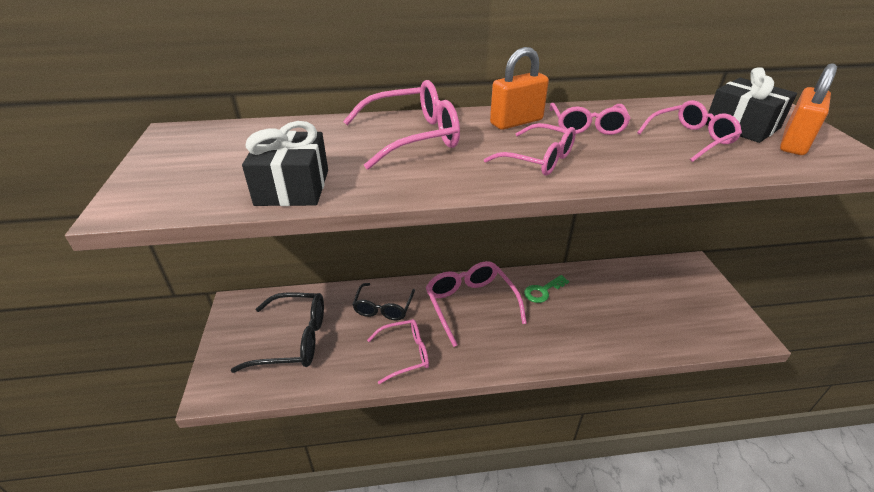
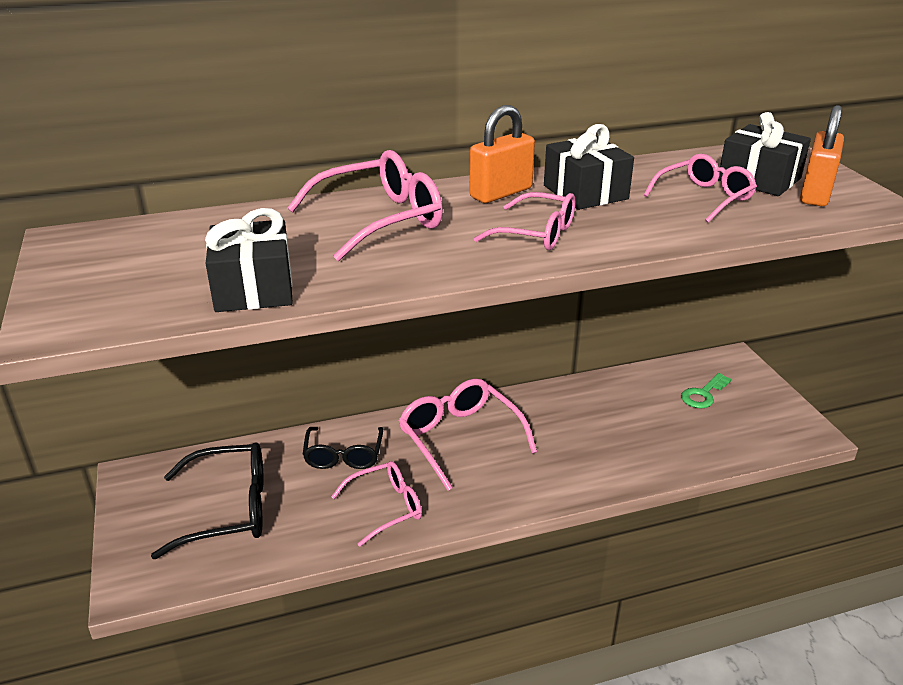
camera: 10 degrees left, 5 degrees down
(543, 291) = (551, 411): green key -> green key (703, 394)
(587, 126) = (585, 192): pink glasses -> black gift

